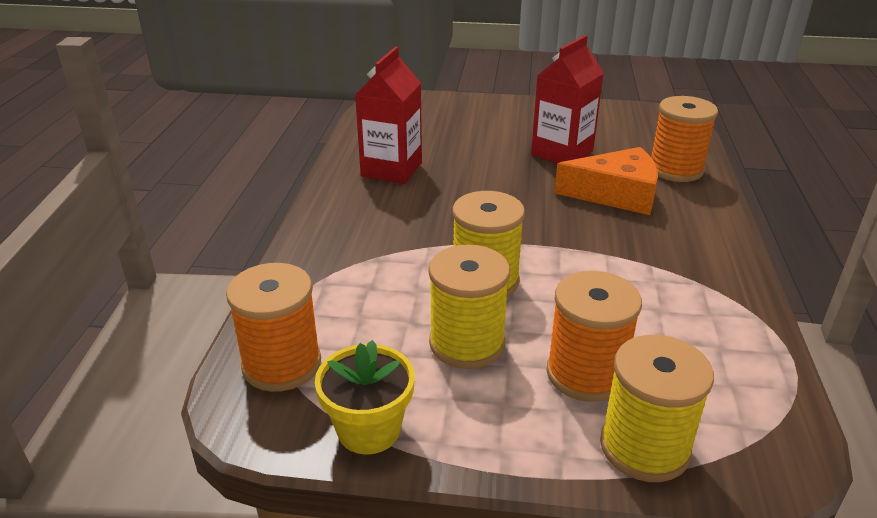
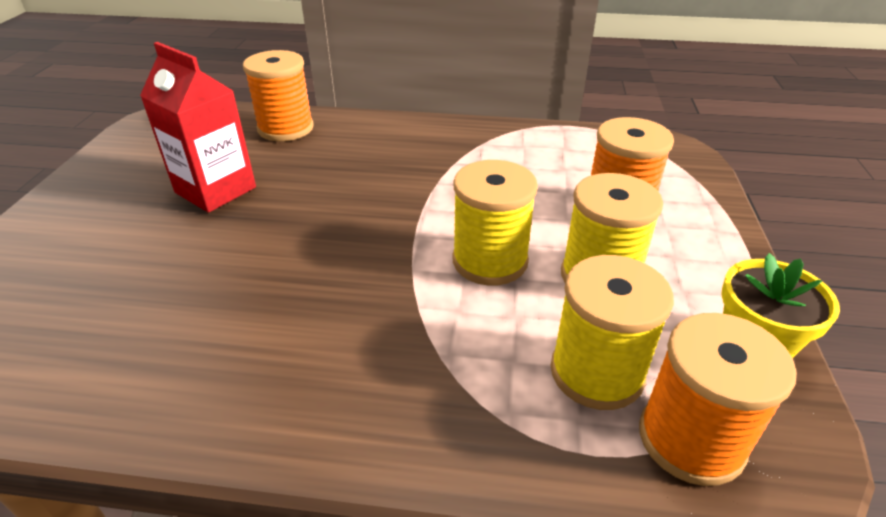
camera: 90 degrees left, 5 degrees up
(391, 169) = (189, 350): red carton -> none
(616, 194) = (325, 165): orange cheese -> none
(644, 447) = (687, 192): yellow spool -> yellow spool (596, 372)

